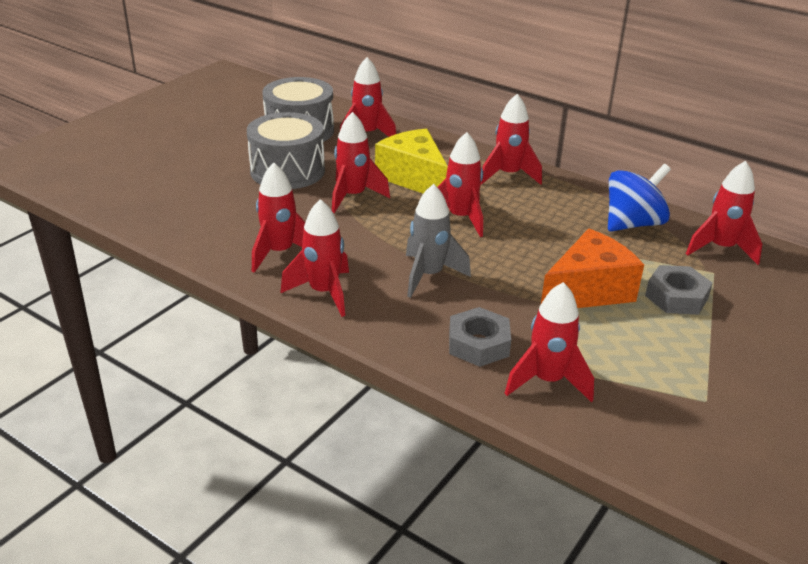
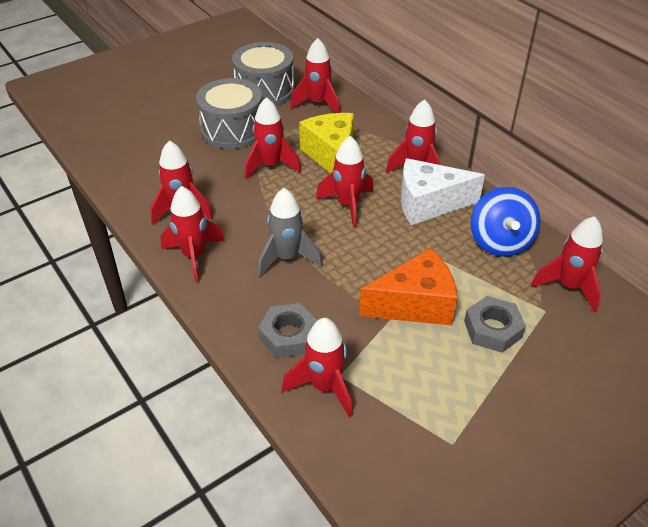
camera: 20 degrees right, 10 degrees up
(542, 203) = (428, 204): none -> white cheese
(632, 224) = (500, 242): blue spinning top -> blue spinning top turned 105 degrees clockwise

